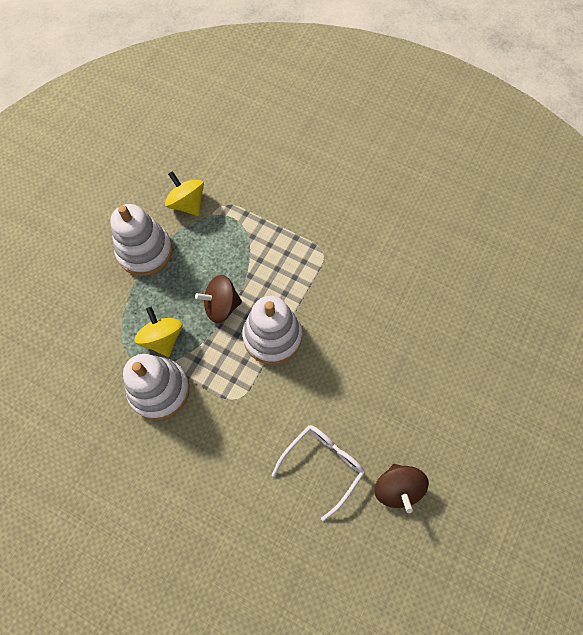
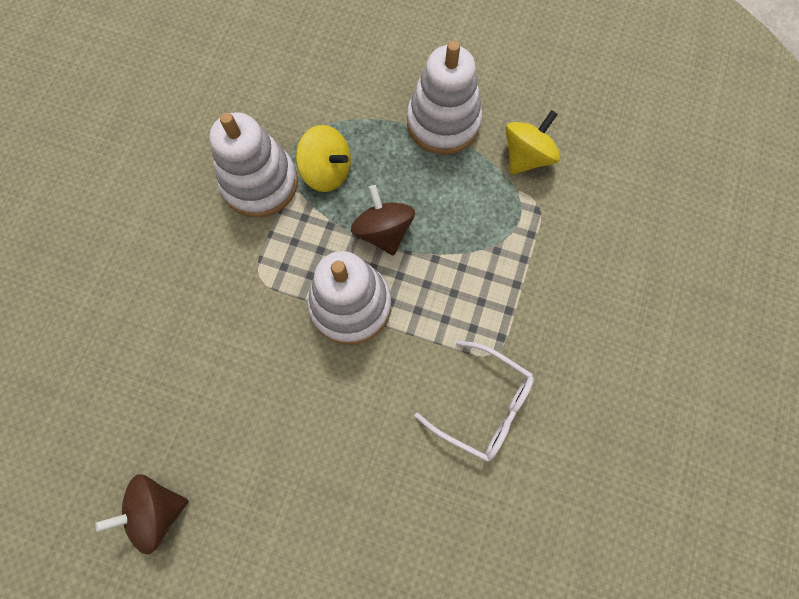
camera: 80 degrees right, 5 degrees up
(163, 338) = (327, 171): yellow spinning top -> yellow spinning top turned 60 degrees clockwise
(323, 465) = (181, 402): white glasses -> white glasses (483, 405)

